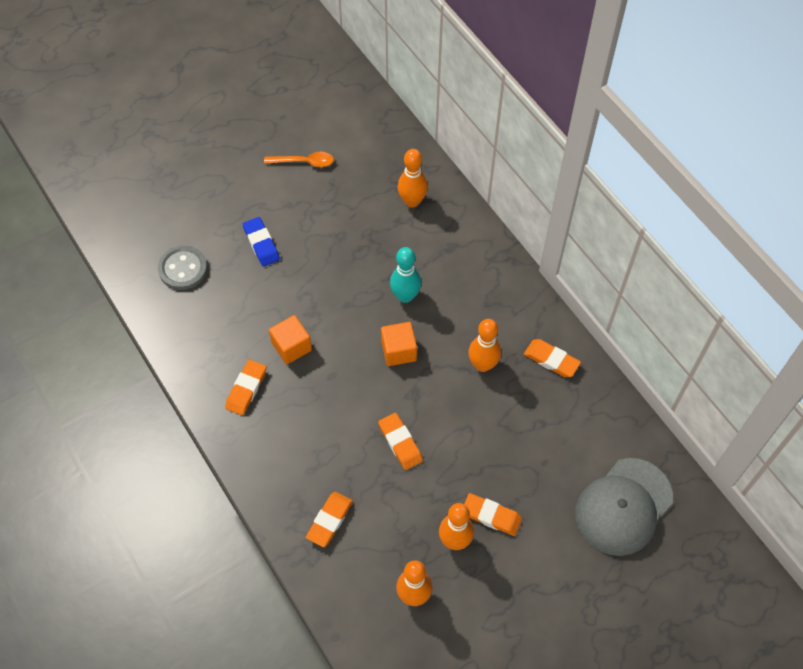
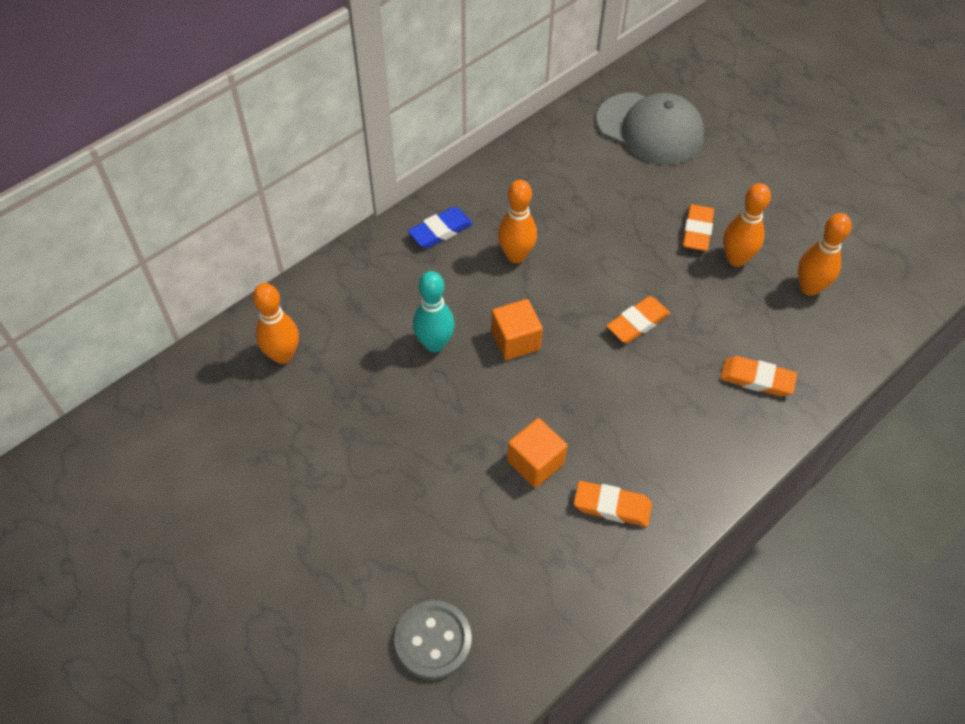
camera: 100 degrees left, 5 degrees down
(261, 244) = (373, 535): blue eraser -> blue eraser (440, 231)
(304, 162) = (217, 504): orange spoon -> none
(551, 360) = (496, 195): orange eraser -> none

